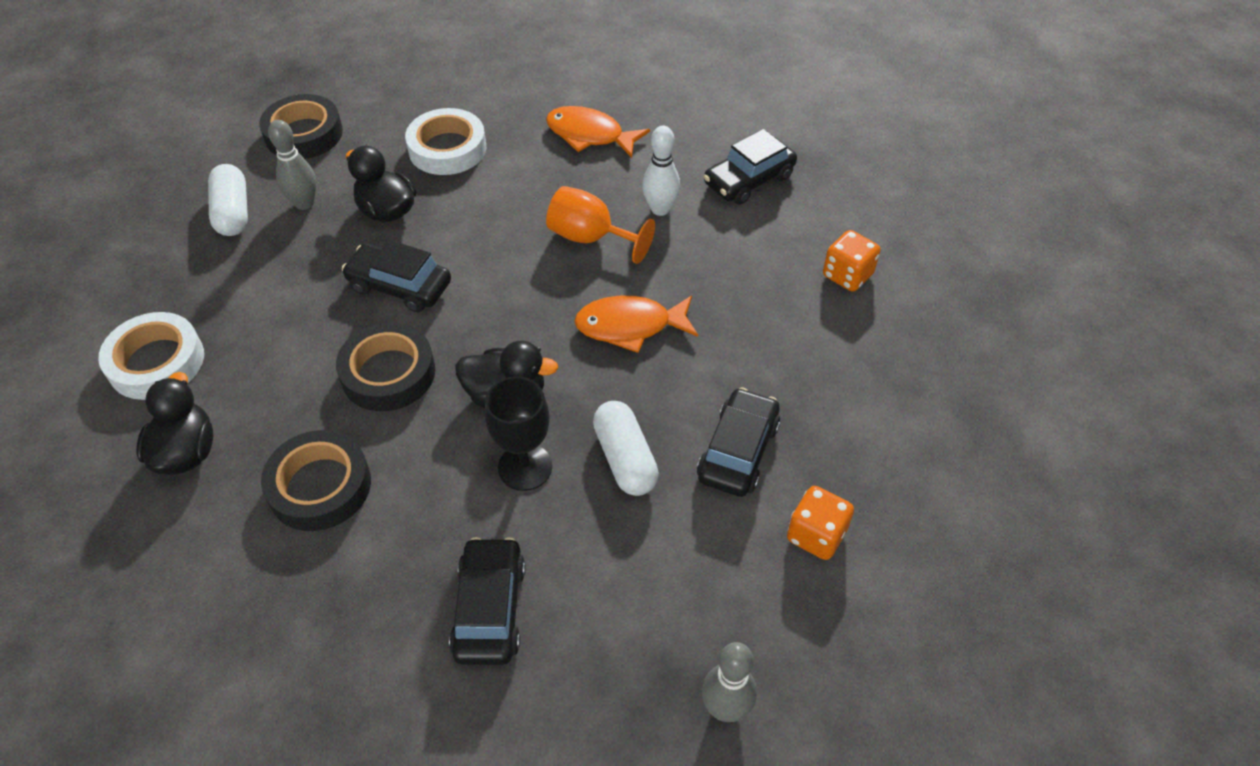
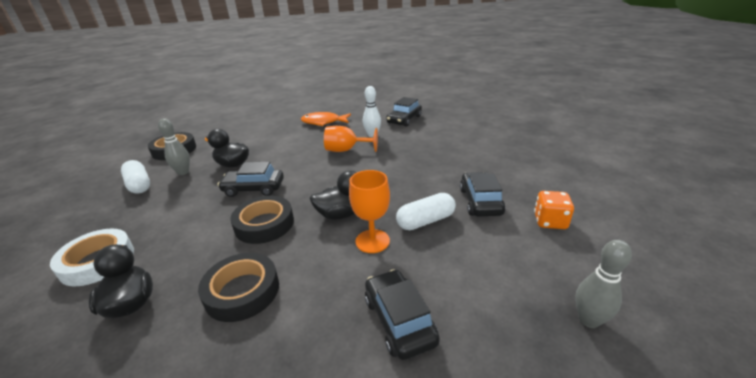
camera: 20 degrees left, 20 degrees down
(447, 149) = (256, 139): white tape -> none
(525, 467) = (372, 241): black goblet -> orange goblet
(625, 459) = (426, 221): white capsule -> white capsule turned 75 degrees counterclockwise
(630, 326) = (388, 173): orange fish -> none
(847, 275) = (471, 135): orange dice -> none

